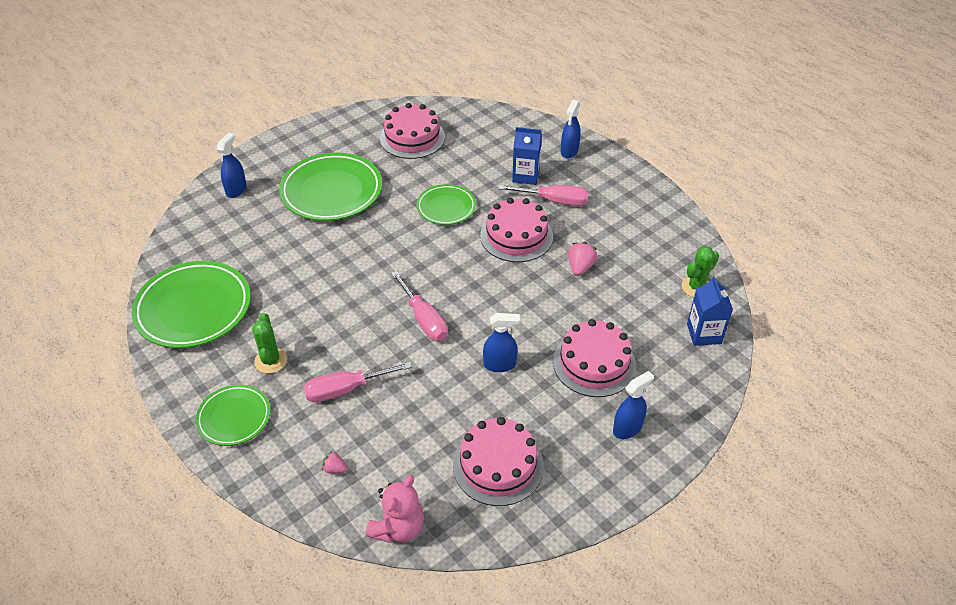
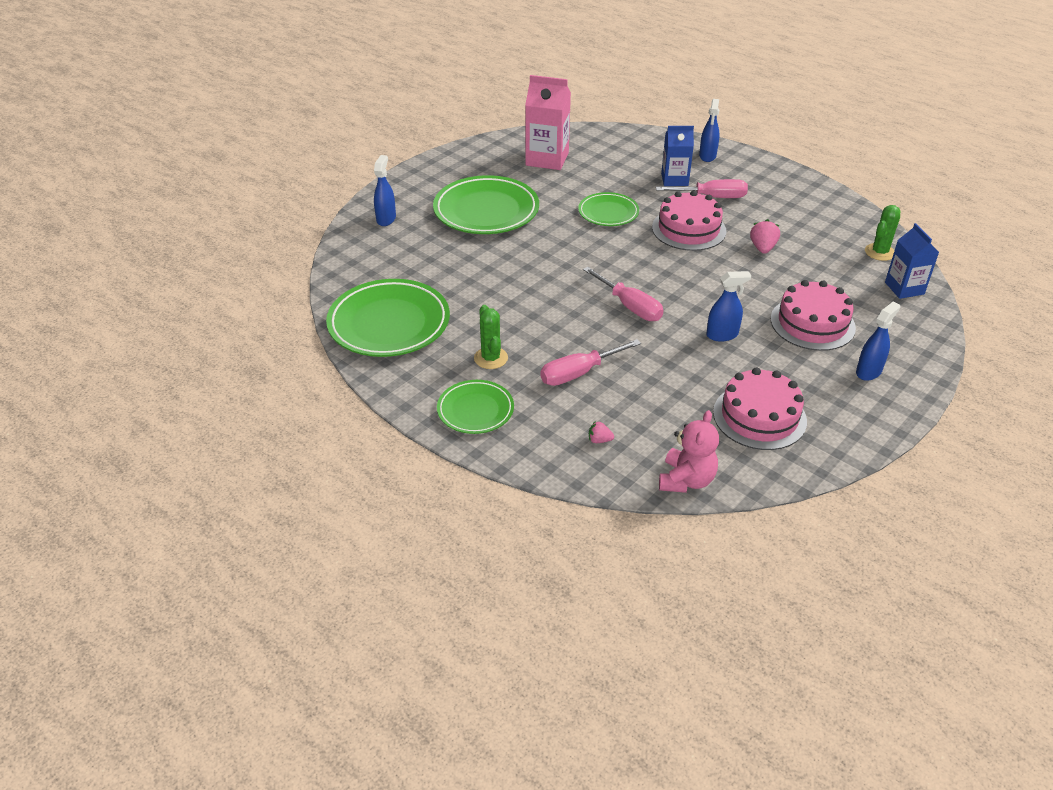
camera: 10 degrees left, 5 degrees down
(412, 138) = (547, 159): pink cake -> pink carton

